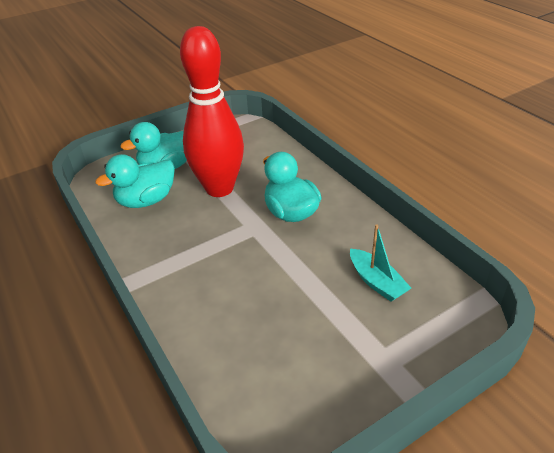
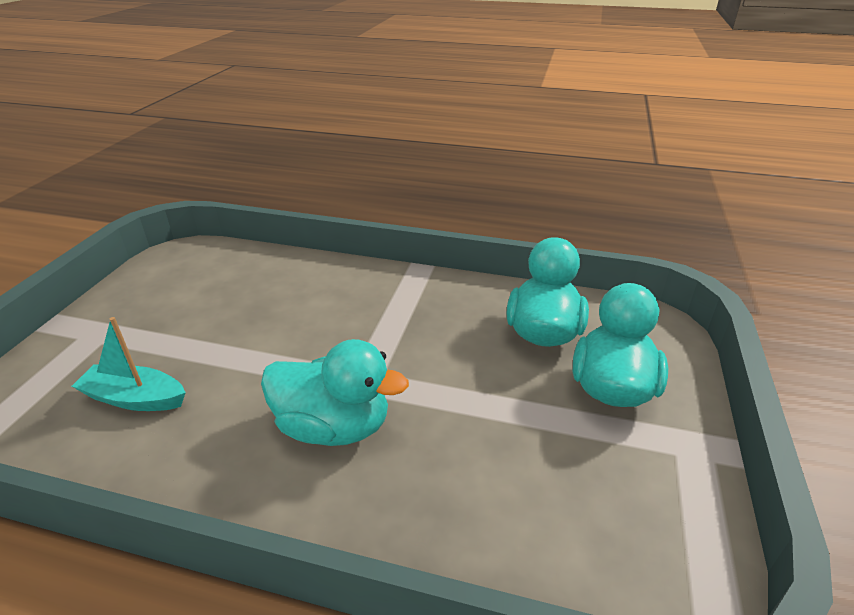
camera: 135 degrees right, 5 degrees down
(219, 188) = (485, 402): red bowling pin -> none

